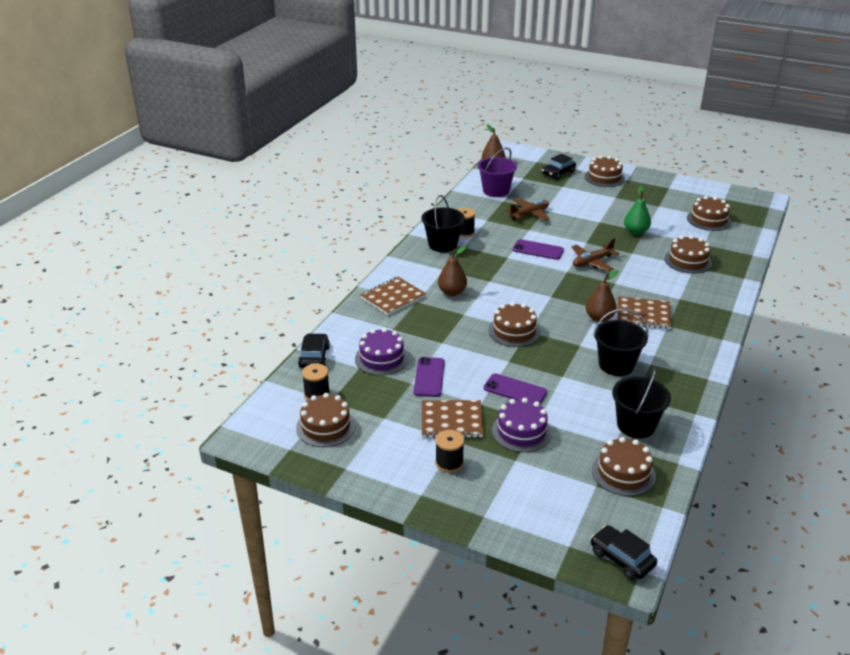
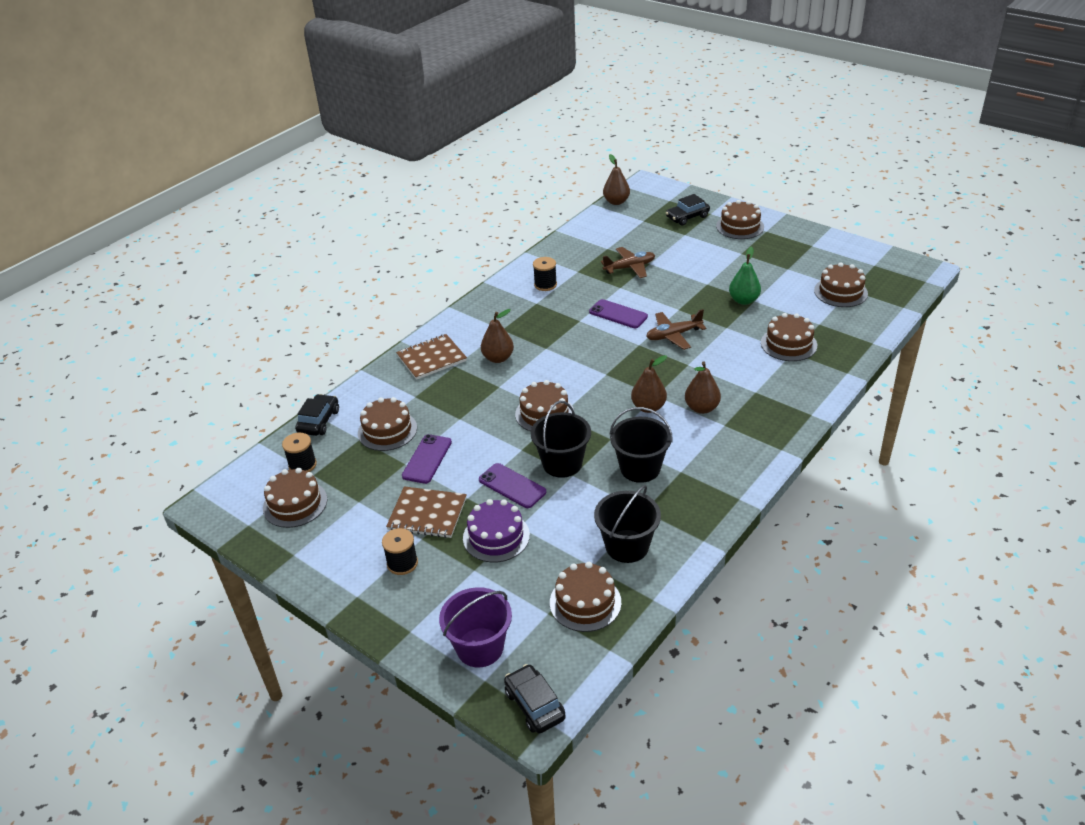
camera: 15 degrees right, 5 degrees up
(381, 358) = (387, 430): purple cake -> brown cake
(442, 244) = (514, 298): black bucket -> black bucket (562, 463)
(496, 191) = (605, 235): purple bucket -> purple bucket (480, 647)
(643, 314) = (701, 408): brown notebook -> brown pear

